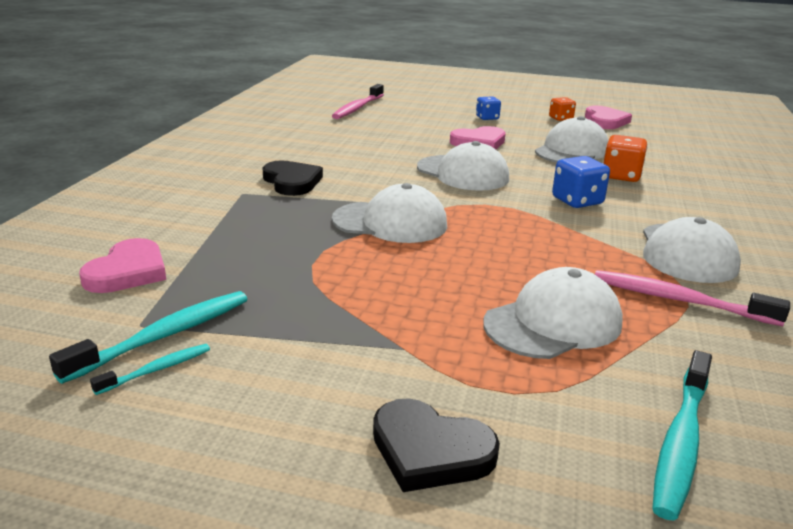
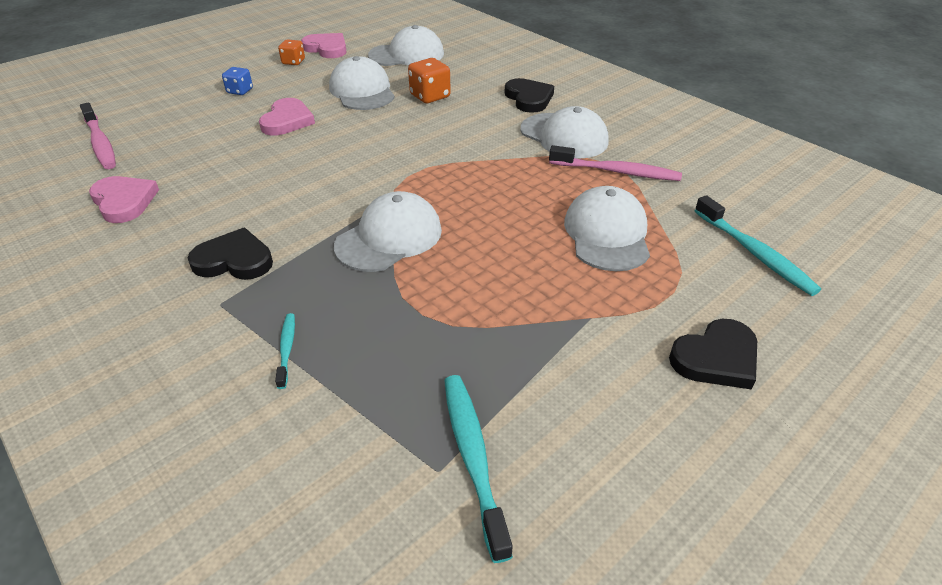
camera: 55 degrees left, 15 degrees up
(128, 272) = (318, 451): pink heart -> pink heart (124, 201)
(157, 370) = (527, 479): turquoise toothbrush -> turquoise toothbrush (287, 349)
(462, 173) = (339, 158): white cap -> white cap (407, 55)
(577, 201) = (449, 134): blue dice -> none
(679, 300) = (616, 172): pink toothbrush -> pink toothbrush turned 135 degrees counterclockwise
(717, 217) = (529, 98): none -> black heart

